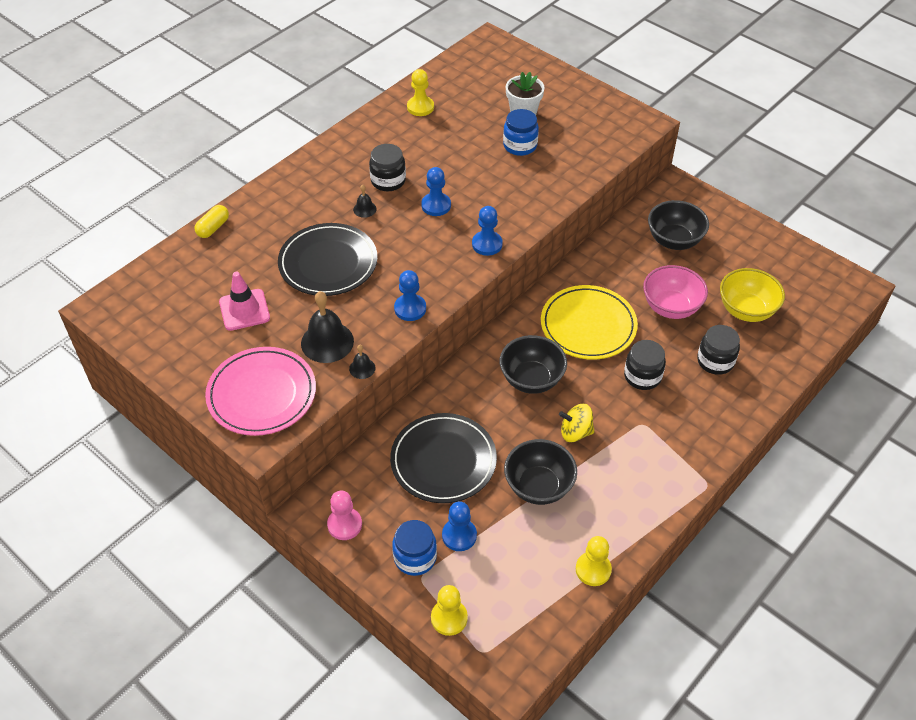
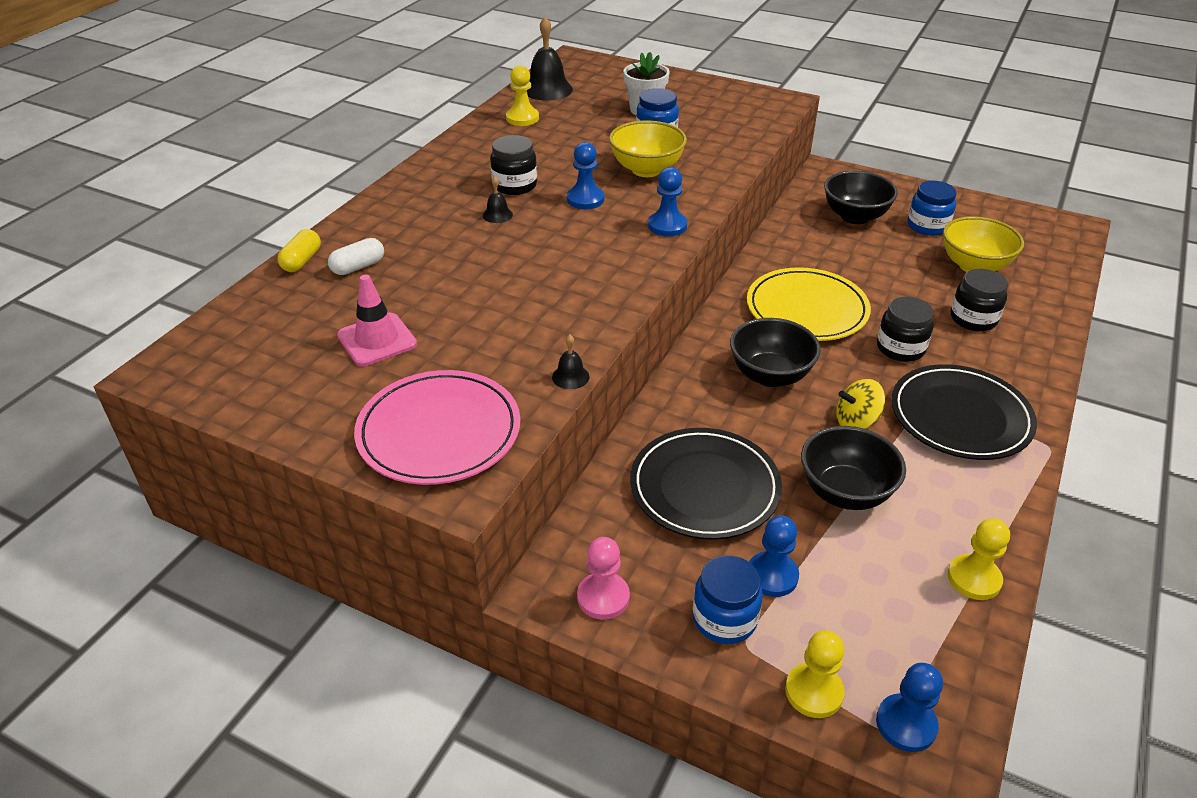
camera: 15 degrees left, 10 degrees down
(250, 241) = (358, 267): none -> white capsule
(327, 342) = (508, 356): black bell -> black bell (547, 89)
(328, 263) = (473, 273): black plate -> black plate (960, 417)
(410, 308) = (604, 302): blue pawn -> blue pawn (906, 724)
(496, 182) = (646, 170): none -> yellow bowl
(671, 307) = (890, 277): pink bowl -> none
(730, 262) = (927, 226): none -> blue jar

